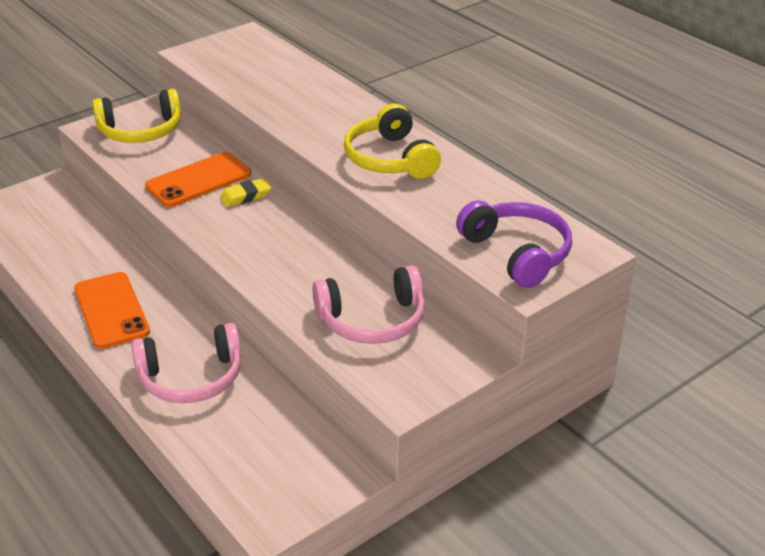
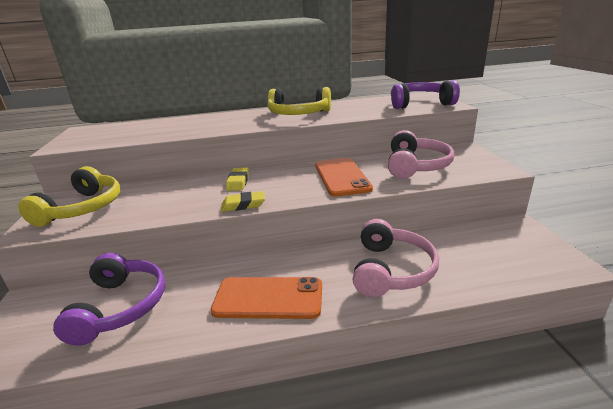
camera: 60 degrees left, 10 degrees down
(67, 234) = (120, 306): none -> purple headphones
(191, 221) = (243, 205): none -> yellow eraser
(199, 180) = (193, 195): orange phone -> orange phone (342, 177)

